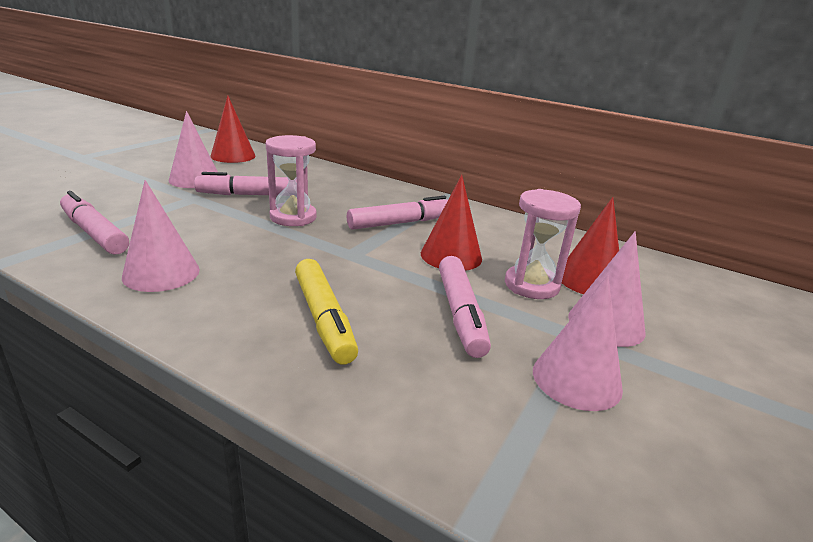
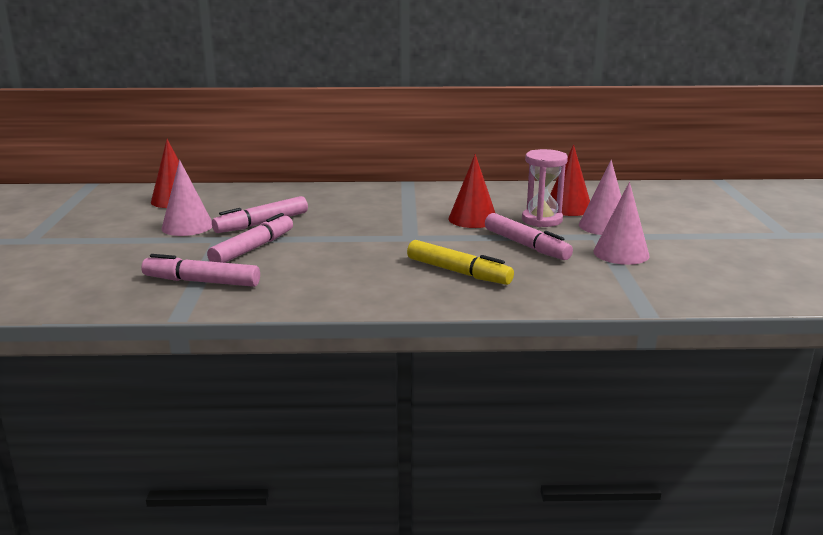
camera: 30 degrees left, 5 degrees down
(161, 273) = (310, 285): pink cone -> none
(293, 217) = (326, 228): pink hourglass -> none
(400, 223) = (407, 210): pink marker -> pink marker (252, 248)

